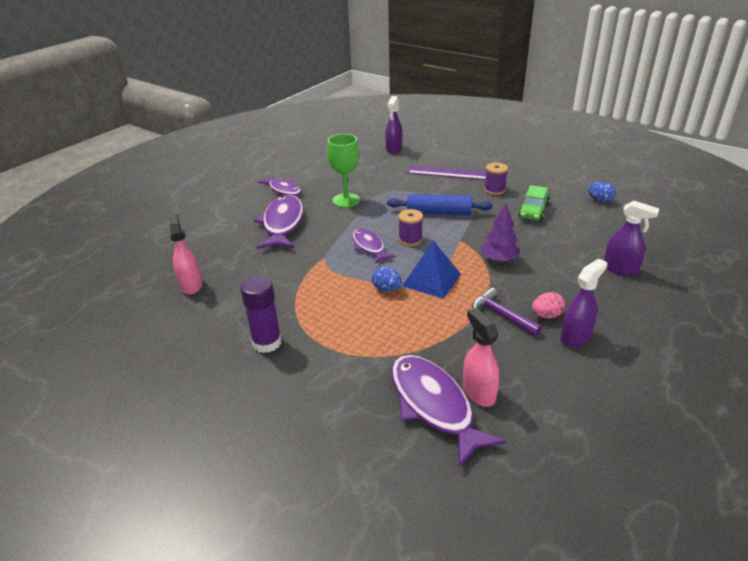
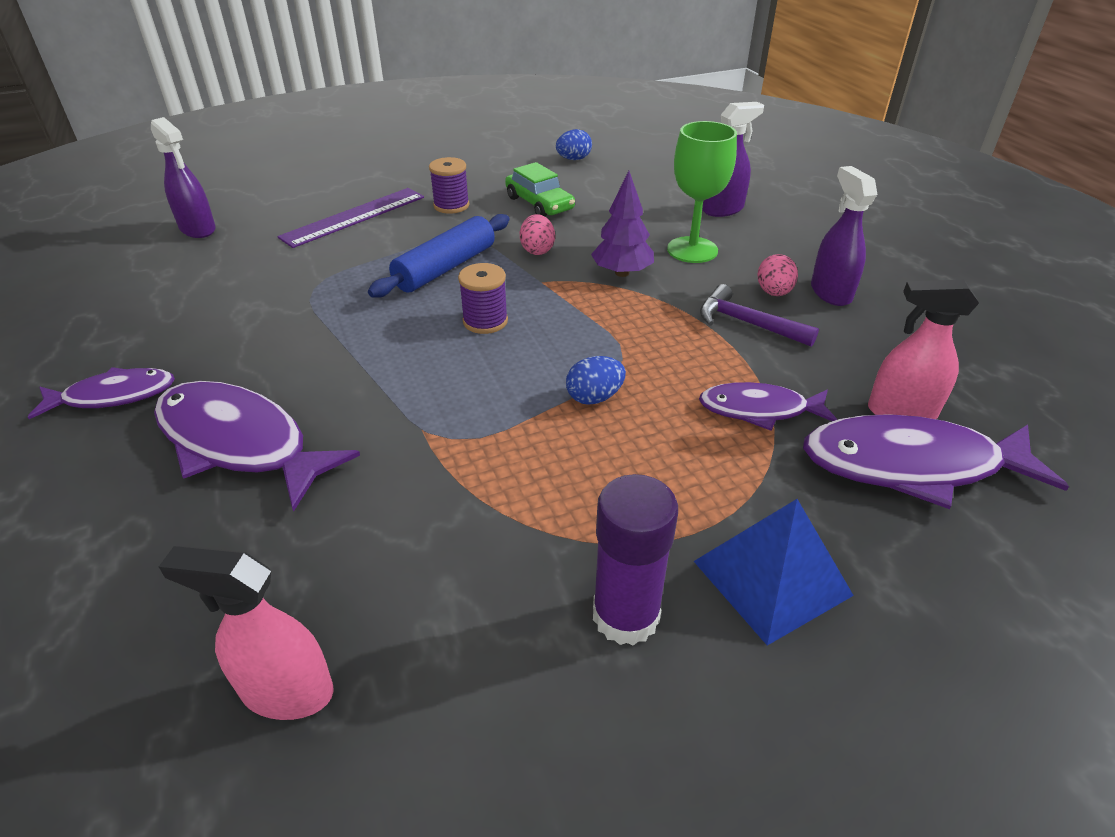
camera: 60 degrees left, 5 degrees up
(346, 200) = (277, 336): green goblet -> green goblet (692, 250)
(369, 247) = (456, 368): purple fish -> purple fish (759, 410)
(431, 280) = (612, 345): blue pyramid -> blue pyramid (771, 578)
(487, 228) = (537, 250): none -> pink egg
(502, 315) = (747, 323): purple hammer -> purple hammer turned 45 degrees clockwise

